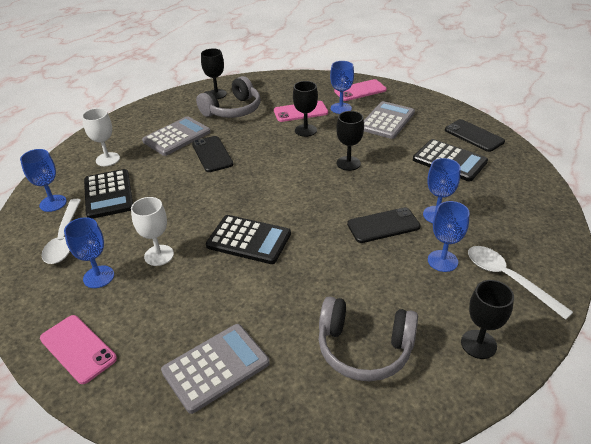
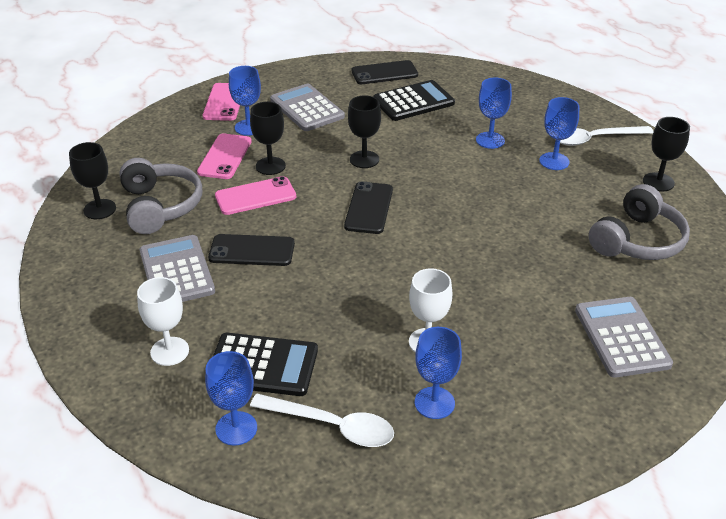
camera: 65 degrees left, 0 degrees up
(78, 348) = (549, 439): pink phone -> pink phone (255, 196)
(249, 240) = (447, 266): black calculator -> none
(383, 225) = (484, 174): black phone -> black phone (369, 208)

